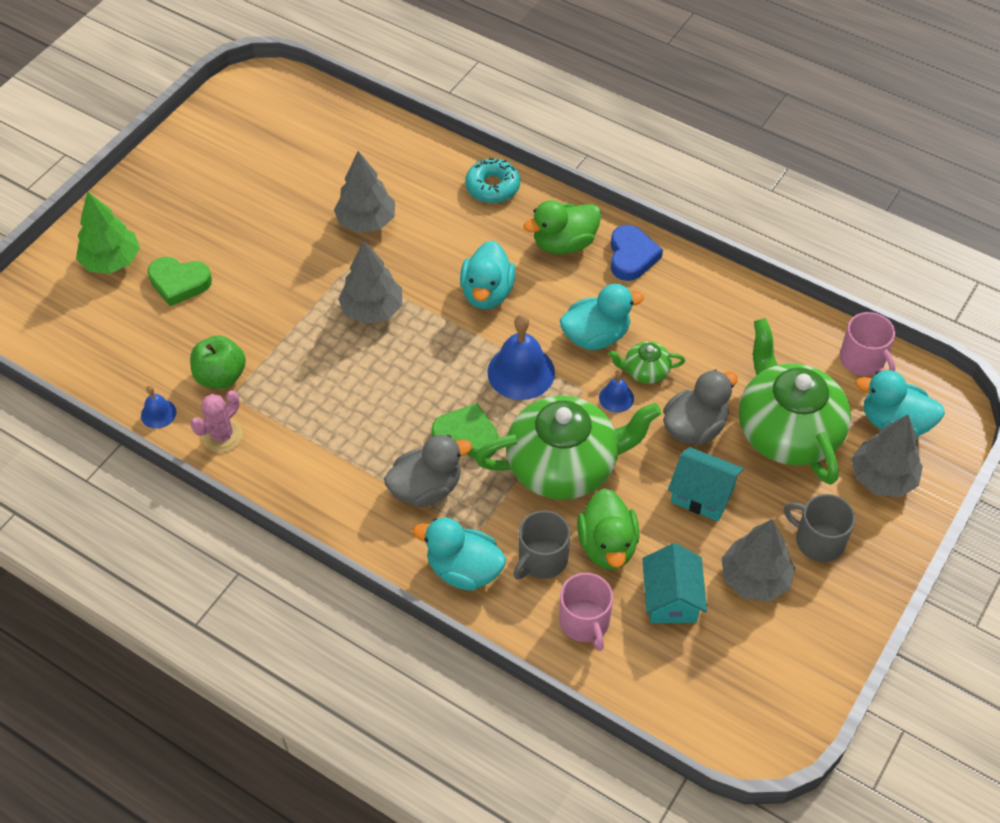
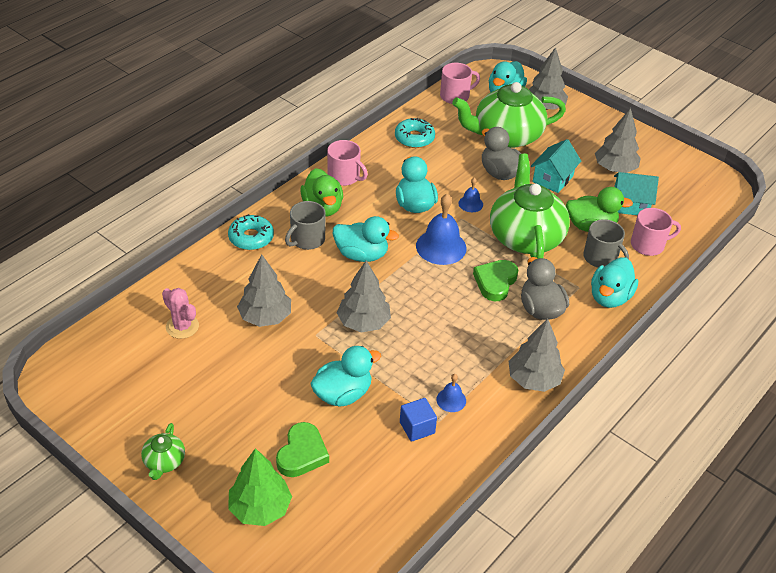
camera: 85 degrees left, 10 degrees down
(158, 413) = (451, 475): blue bell -> blue bell (451, 400)
(221, 376) = (417, 427): green apple -> blue cube
(222, 436) = (480, 430): pink cactus -> pink cactus (182, 326)
(262, 305) = (343, 394): none -> turquoise duck
(304, 485) = (534, 379): none -> grey tree
(631, 256) = (344, 177): blue heart -> pink mug
(645, 371) = (449, 187): green teapot -> green teapot (164, 462)
(741, 321) = (414, 138): none -> turquoise donut
(818, 540) = (588, 139): grey mug -> grey mug (307, 239)

